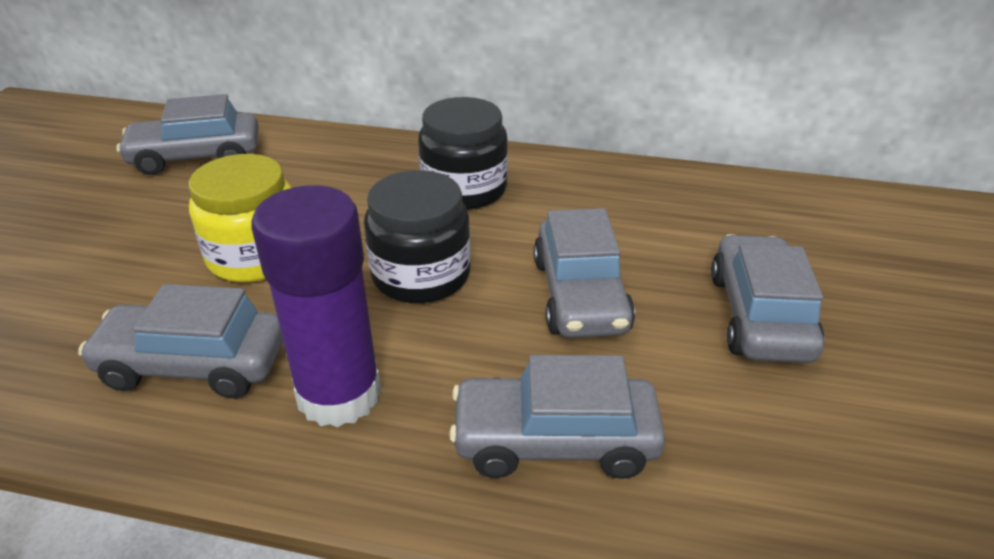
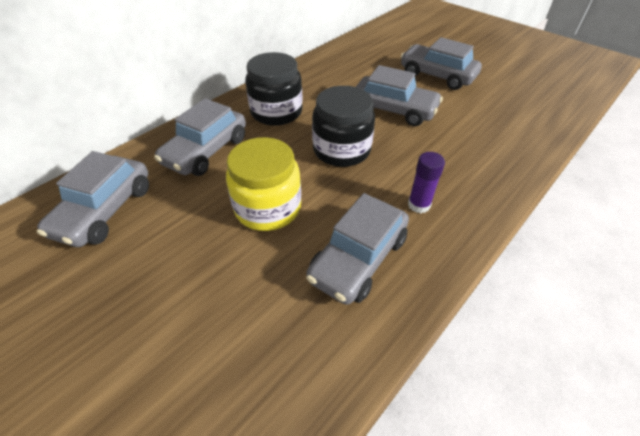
camera: 60 degrees left, 10 degrees up
(339, 394) = (419, 205): purple glue stick -> purple glue stick, size x0.48
(555, 440) = (482, 149): grey car -> grey car (206, 151)

